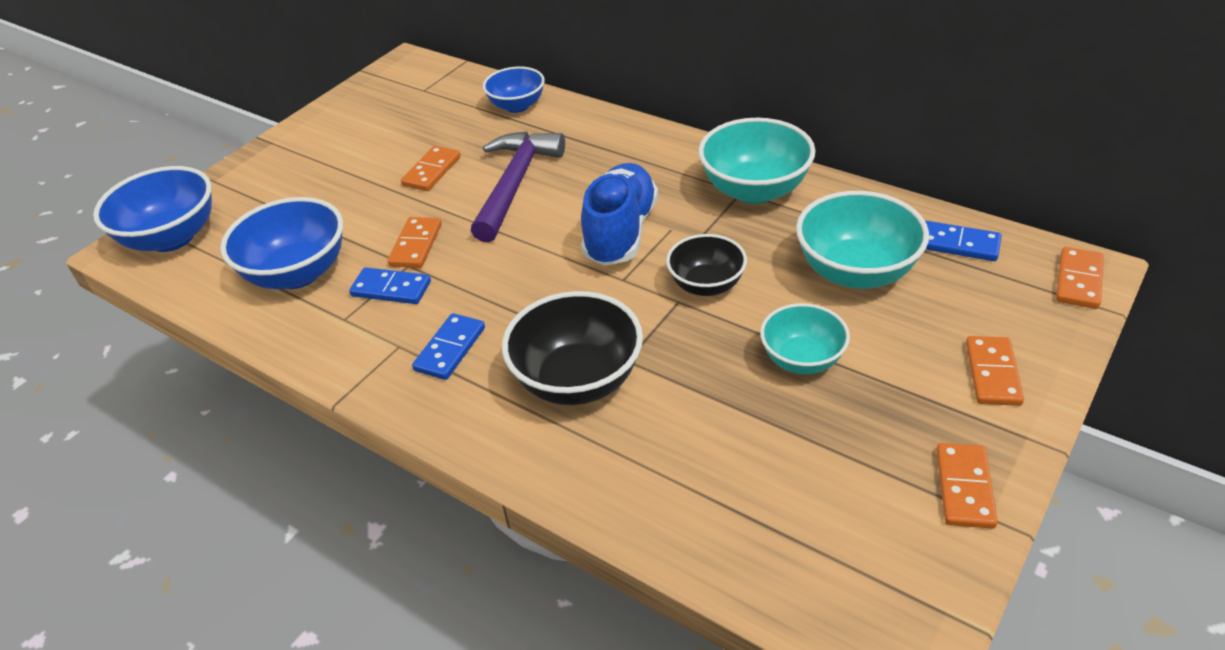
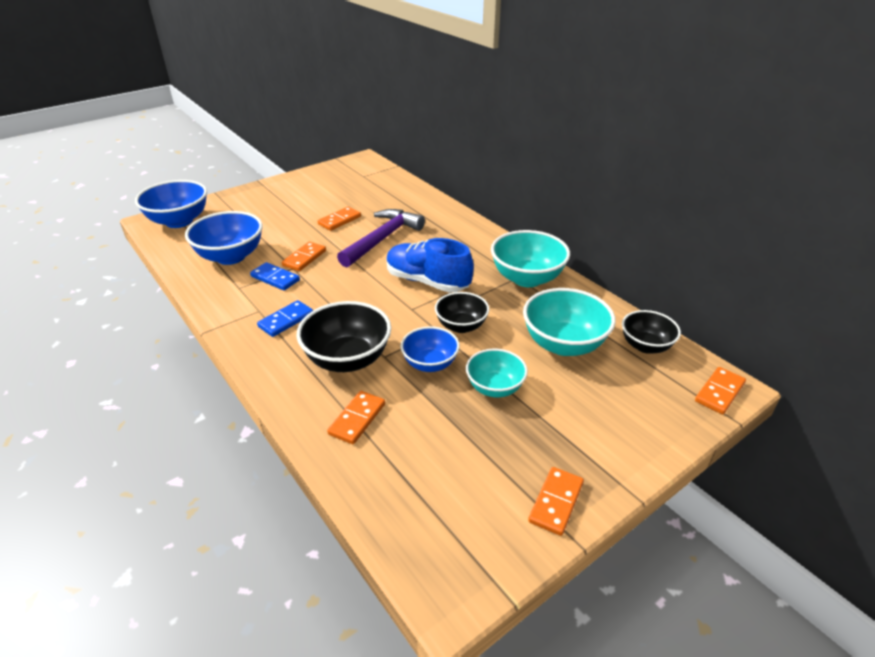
camera: 15 degrees right, 5 degrees down
(517, 106) = (411, 196): blue bowl -> blue bowl (430, 364)
(620, 232) = (427, 282): blue shoe -> blue shoe turned 90 degrees counterclockwise
(959, 244) = (645, 346): blue domino -> black bowl
(993, 373) = (620, 434): orange domino -> orange domino (357, 419)

